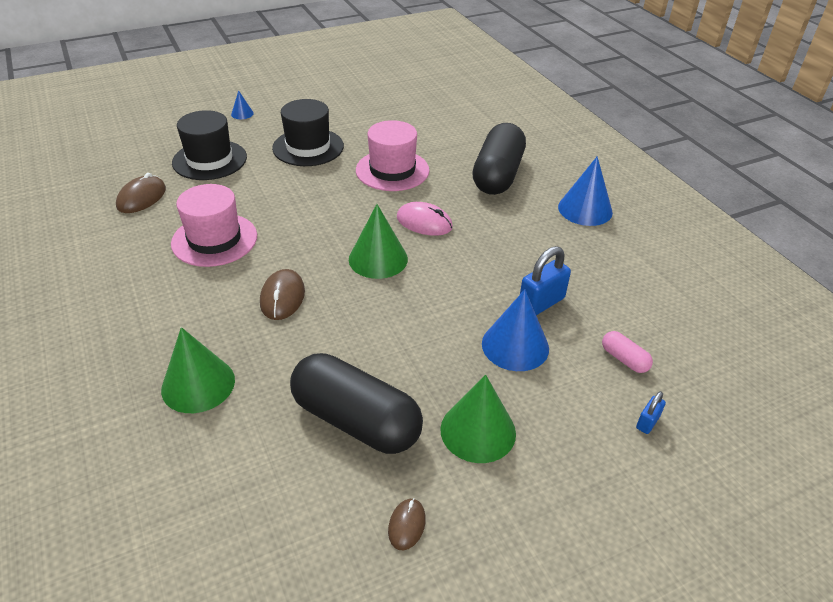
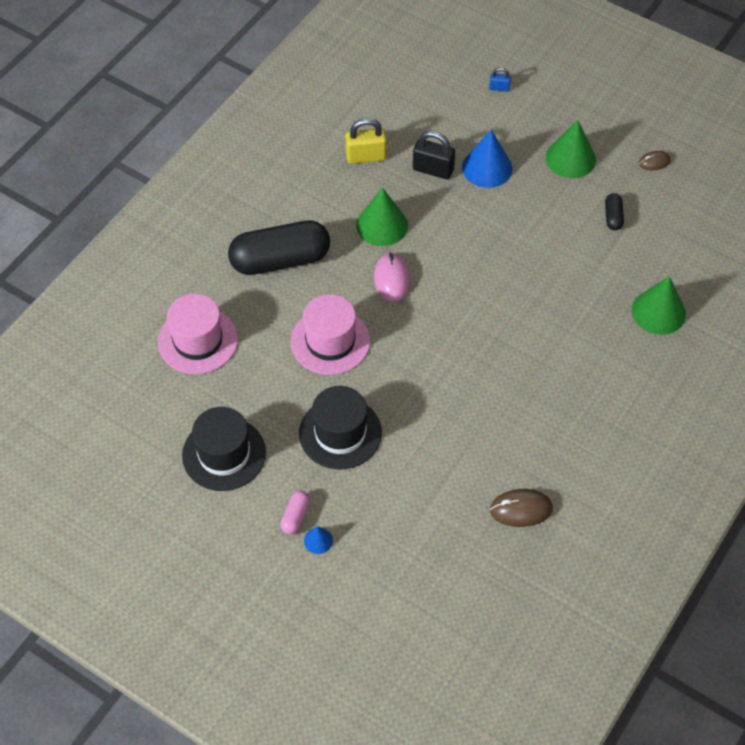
camera: 120 degrees left, 15 degrees up
(209, 160) = (424, 501): black hat -> black hat (224, 454)
(214, 240) = (527, 408): pink hat -> pink hat (198, 340)
(282, 297) = (549, 318): brown mouse -> none
(356, 421) = (613, 217): black capsule -> black capsule, size x0.42
(378, 259) = (461, 285): green cone -> green cone (382, 225)
(541, 303) = (433, 169): blue padlock -> black padlock
(585, 209) = (291, 183): blue cone -> none
(591, 264) = (366, 156): none -> yellow padlock
(624, 359) = (454, 111): pink capsule -> pink capsule (295, 516)

